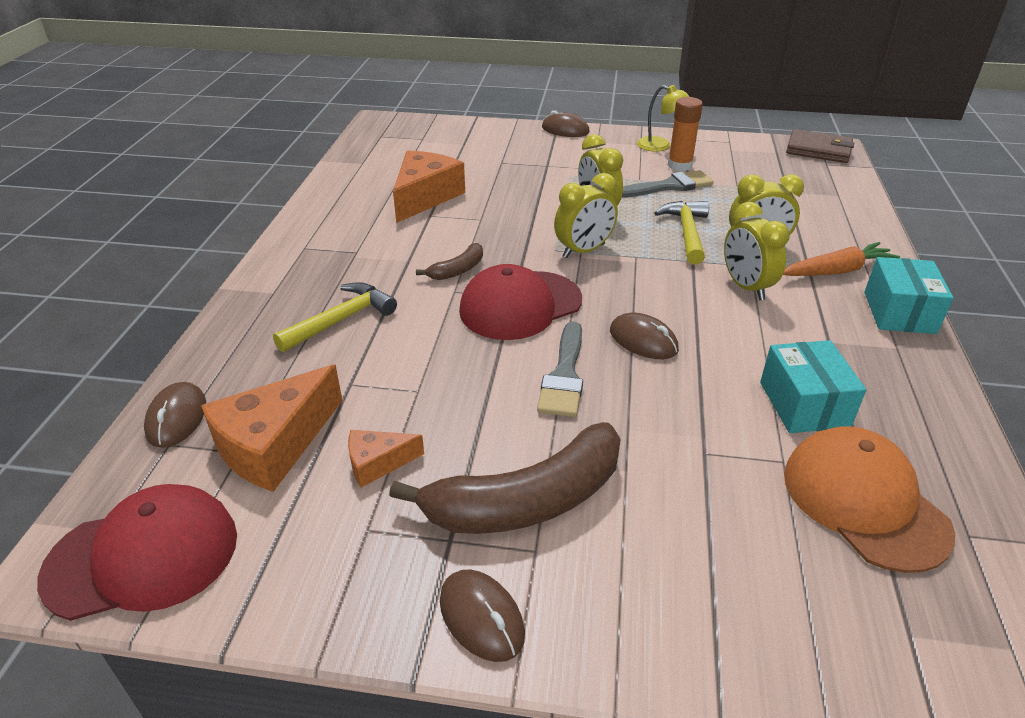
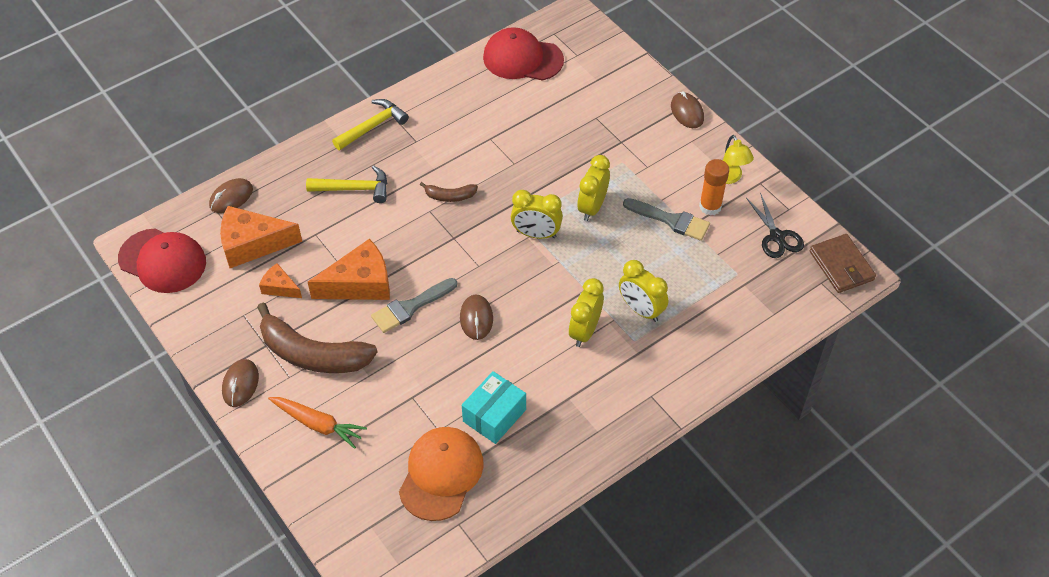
camera: 45 degrees right, 15 degrees up
(425, 197) = (507, 119): orange cheese -> orange cheese (360, 284)
(520, 305) = (449, 247): red cap -> red cap (522, 59)
(686, 232) = (617, 266): yellow hammer -> yellow hammer (372, 126)
(753, 157) = (777, 237): none -> black scissors
(836, 271) = (657, 363): orange carrot -> orange carrot (318, 424)
(899, 312) = (640, 416): turquoise box -> none

